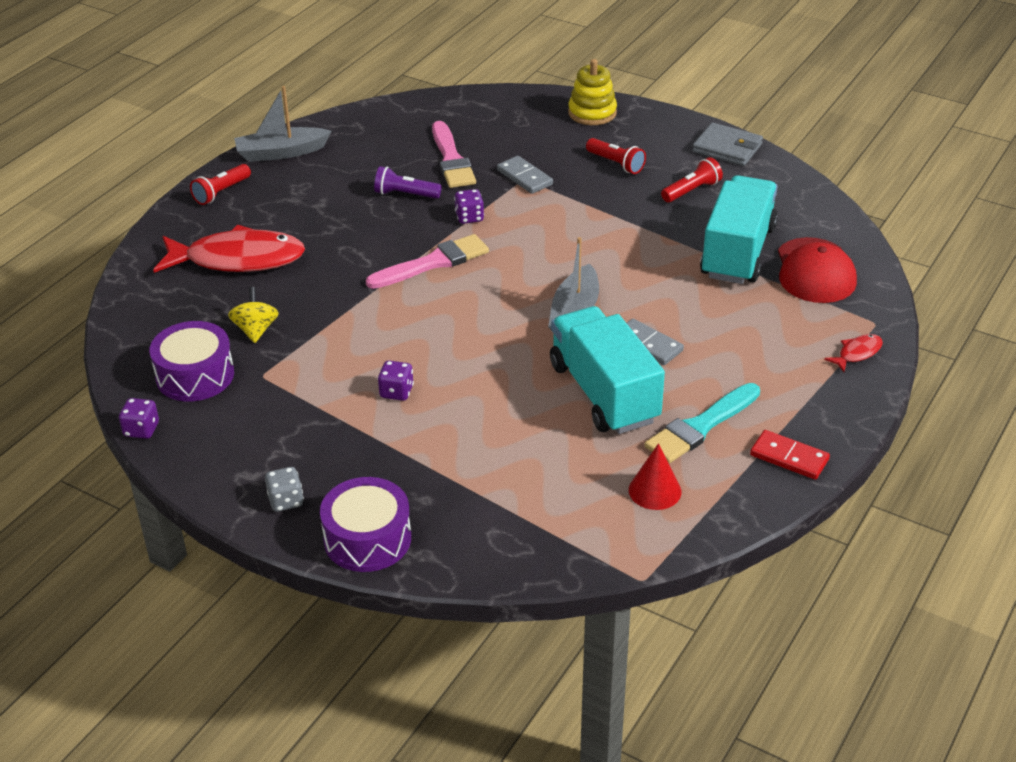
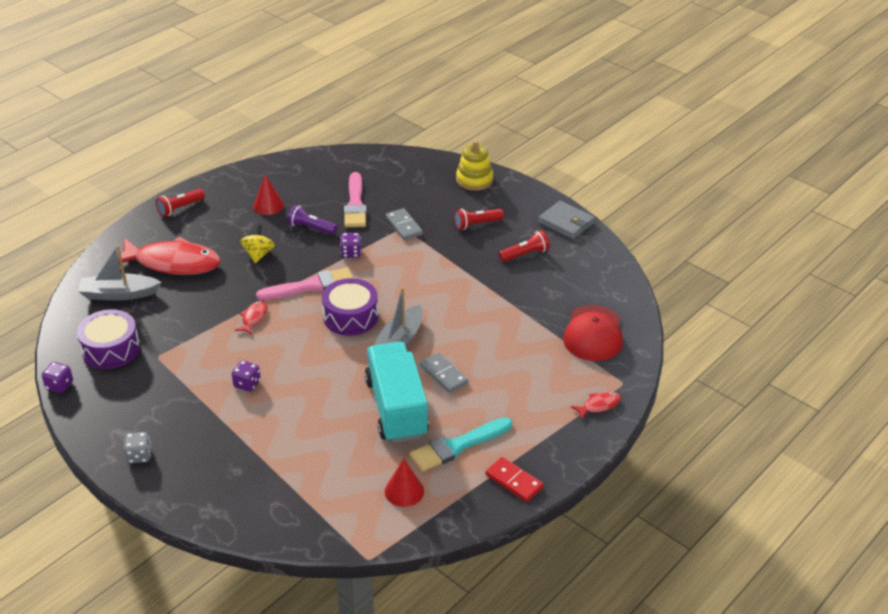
camera: 10 degrees right, 0 degrees up
(255, 330) = (165, 320): yellow spinning top -> yellow spinning top (258, 254)
(281, 153) = (234, 182): grey boat -> grey boat (119, 294)
(338, 175) = (268, 205): none -> red cone
(367, 539) = (185, 494): purple drum -> purple drum (350, 317)
(373, 311) = (253, 318): none -> red fish
(616, 164) = (476, 224): red flashlight -> red flashlight turned 105 degrees clockwise
(738, 252) = (540, 309): turquoise truck -> none

